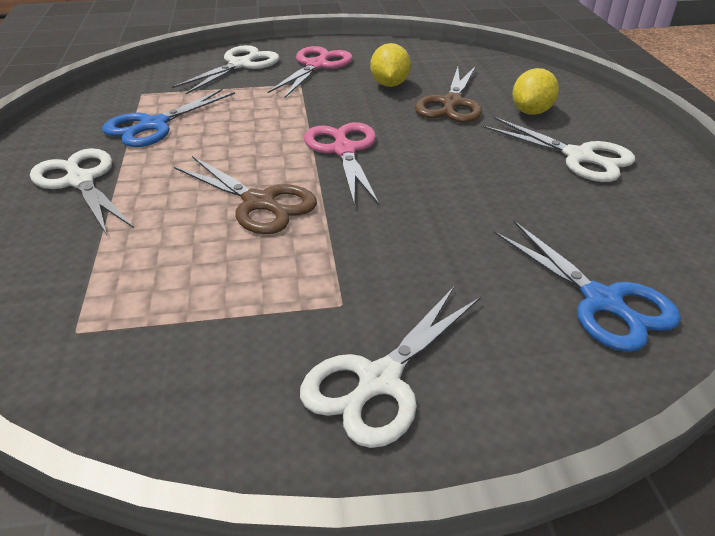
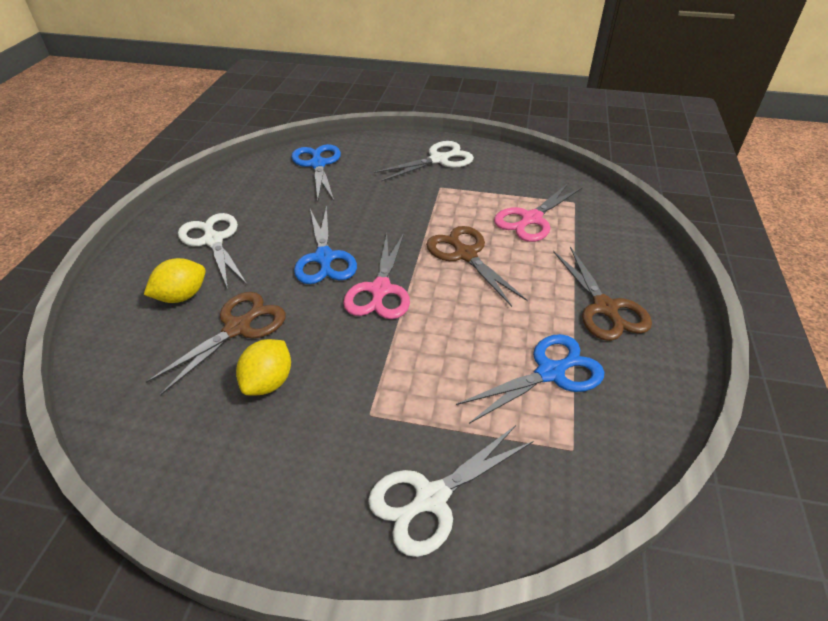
camera: 160 degrees left, 5 degrees up
(80, 181) = (605, 308): white scissors -> brown scissors
(316, 65) = (325, 460): pink scissors -> pink scissors (531, 219)
(431, 165) = (324, 258): none -> blue scissors

